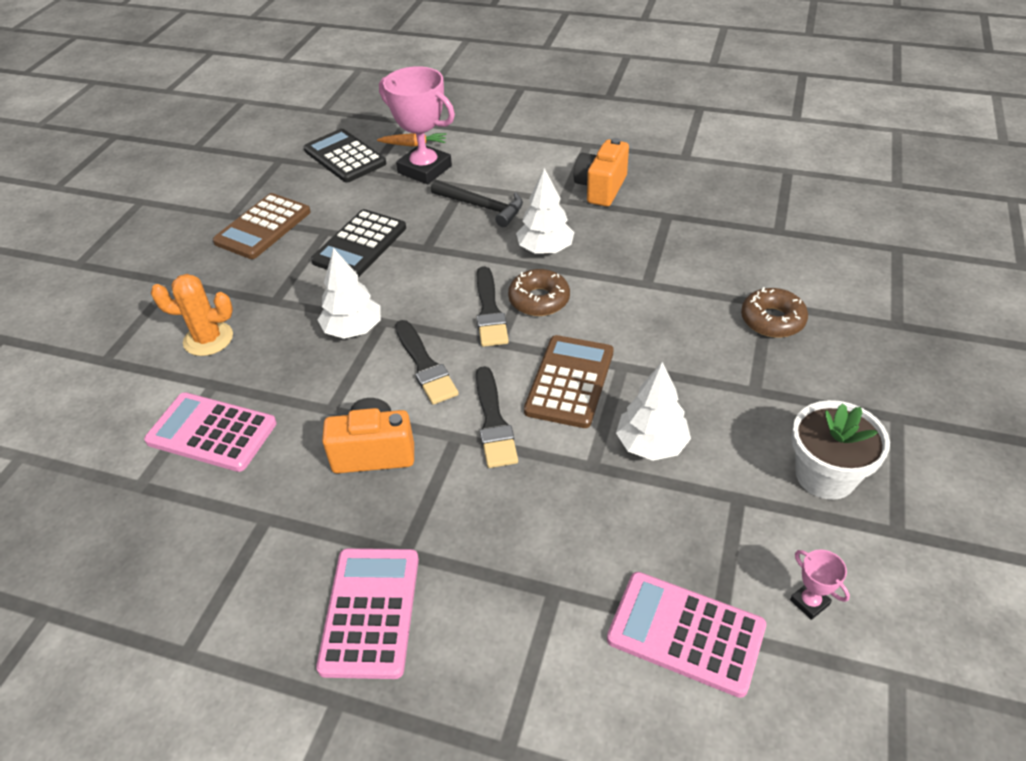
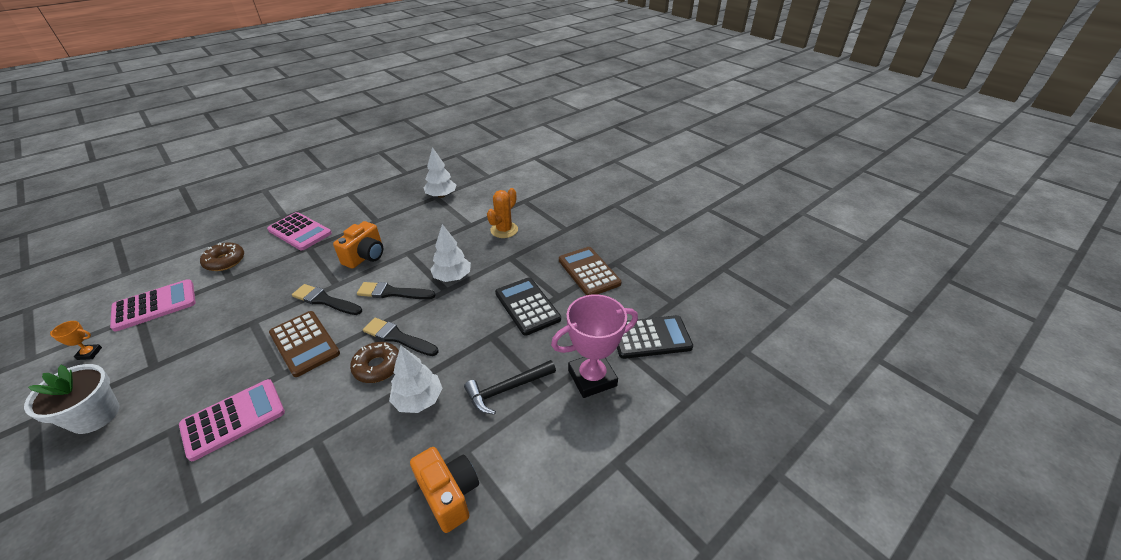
camera: 120 degrees right, 5 degrees down
(212, 432) = (440, 218): pink calculator -> pink calculator (233, 419)
(414, 145) = (638, 388): orange carrot -> none
(651, 444) = (225, 352): white tree -> white tree (441, 196)
(772, 320) = (183, 497): brown donut -> brown donut (225, 261)
(809, 602) = (89, 353): pink trophy -> orange trophy

